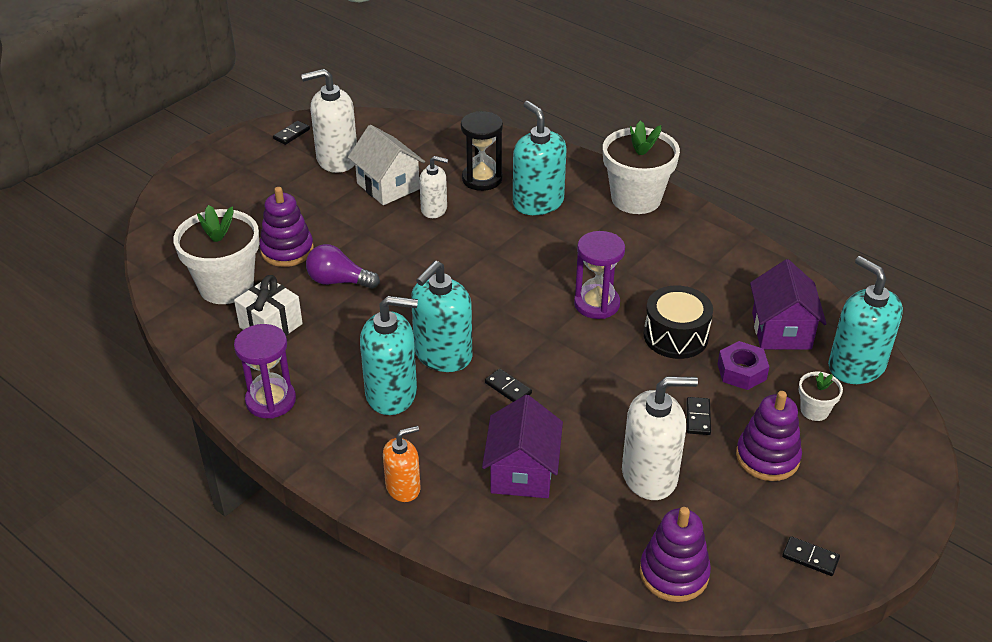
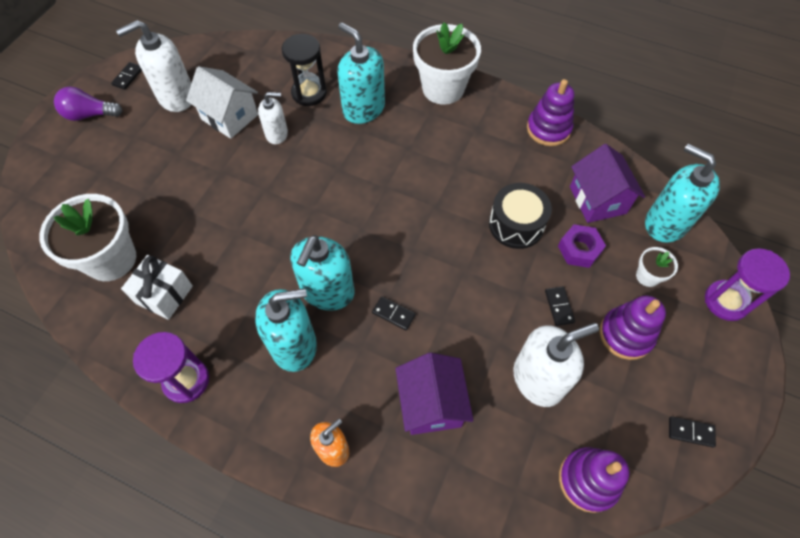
camera: 15 degrees left, 20 degrees up
(287, 250) = (157, 206): purple stacking toy -> purple stacking toy (548, 129)
(338, 281) = (213, 230): purple light bulb -> purple light bulb (89, 115)
(596, 304) = (442, 205): purple hourglass -> purple hourglass (726, 301)

